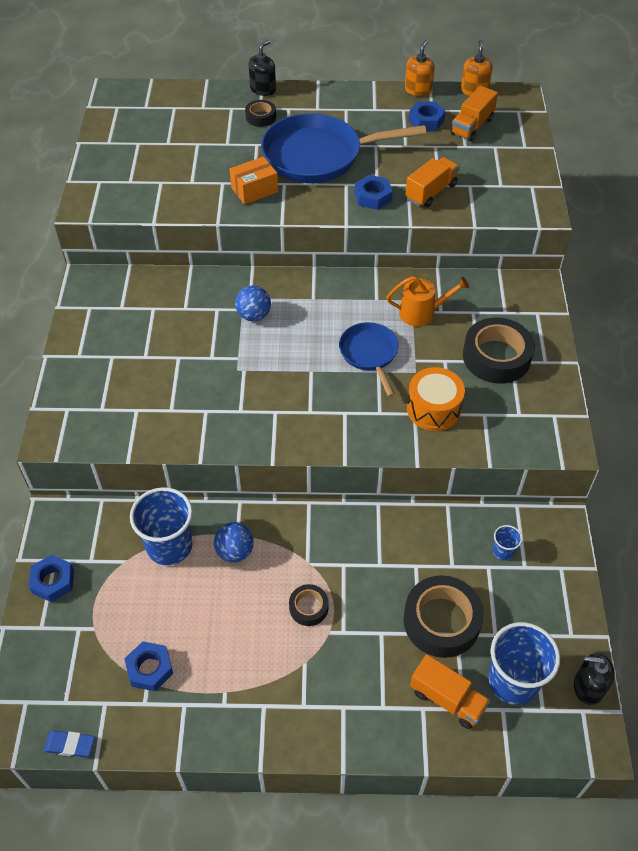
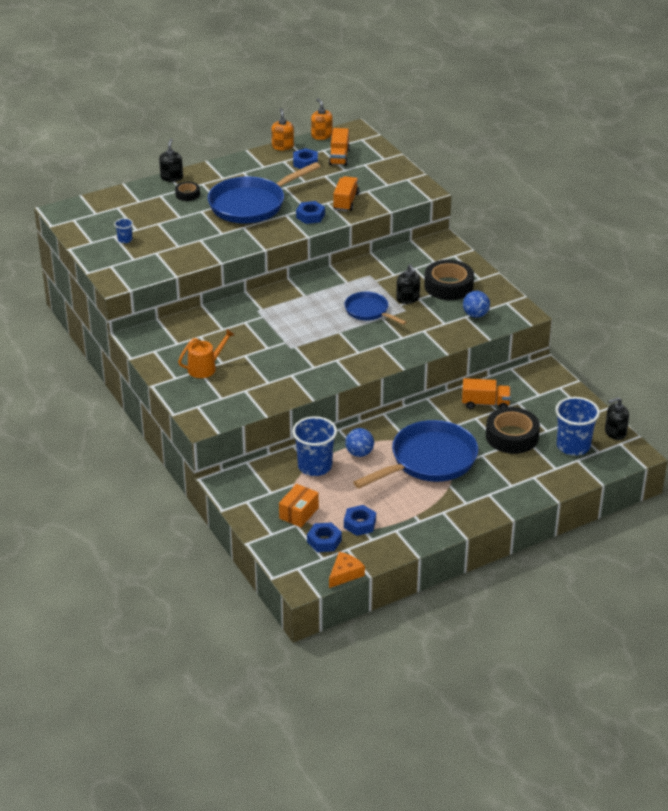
camera: 30 degrees left, 15 degrees down
(53, 581) = (256, 511): blue nut -> blue nut (324, 541)
(70, 745) = (345, 574): blue eraser -> orange cheese
(254, 190) = (227, 237): orange box -> orange box (299, 513)
(254, 315) = (273, 317): blue ball -> blue ball (475, 315)
(308, 607) = (429, 460): black tape -> blue pan
(421, 313) = (382, 279): orange watering can -> orange watering can (205, 368)
(431, 355) = (408, 298): none -> black soap dispenser
(433, 409) = (433, 324): orange drum -> none
(447, 699) = (543, 468): orange truck -> orange truck (485, 403)
(503, 551) = (520, 392): blue cup -> blue cup (125, 240)

